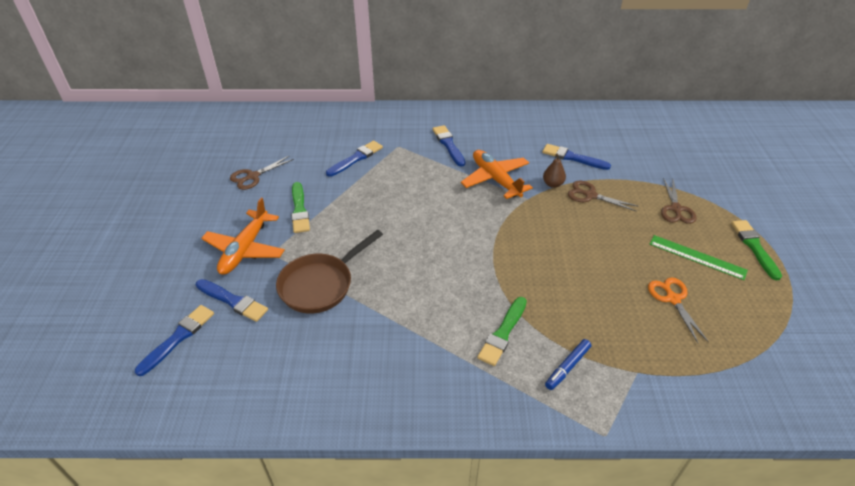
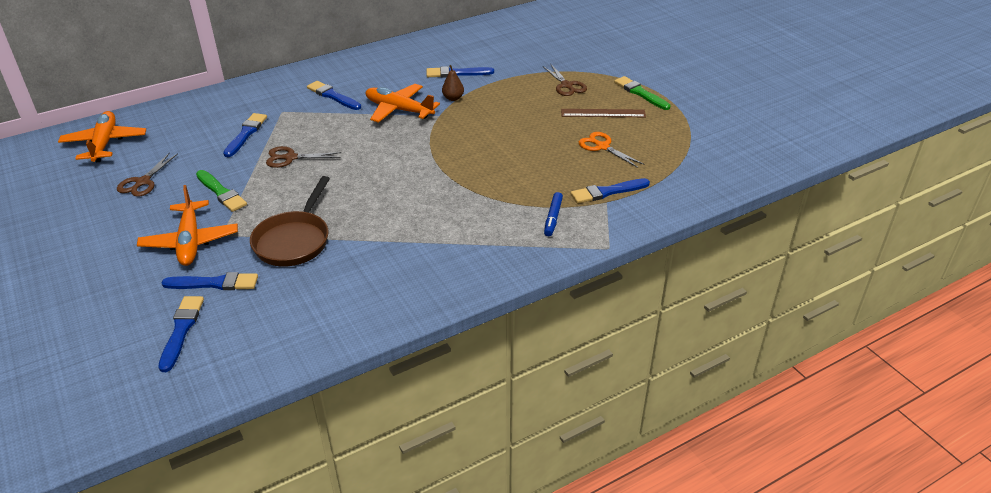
camera: 30 degrees left, 5 degrees down
(253, 130) = (105, 143): none -> orange plane
(503, 333) = (486, 215): green brush -> none
(590, 195) = (491, 97): brown scissors -> brown scissors (290, 158)
(645, 360) = (607, 192): none -> blue brush
(697, 257) = (603, 113): green ruler -> brown ruler

